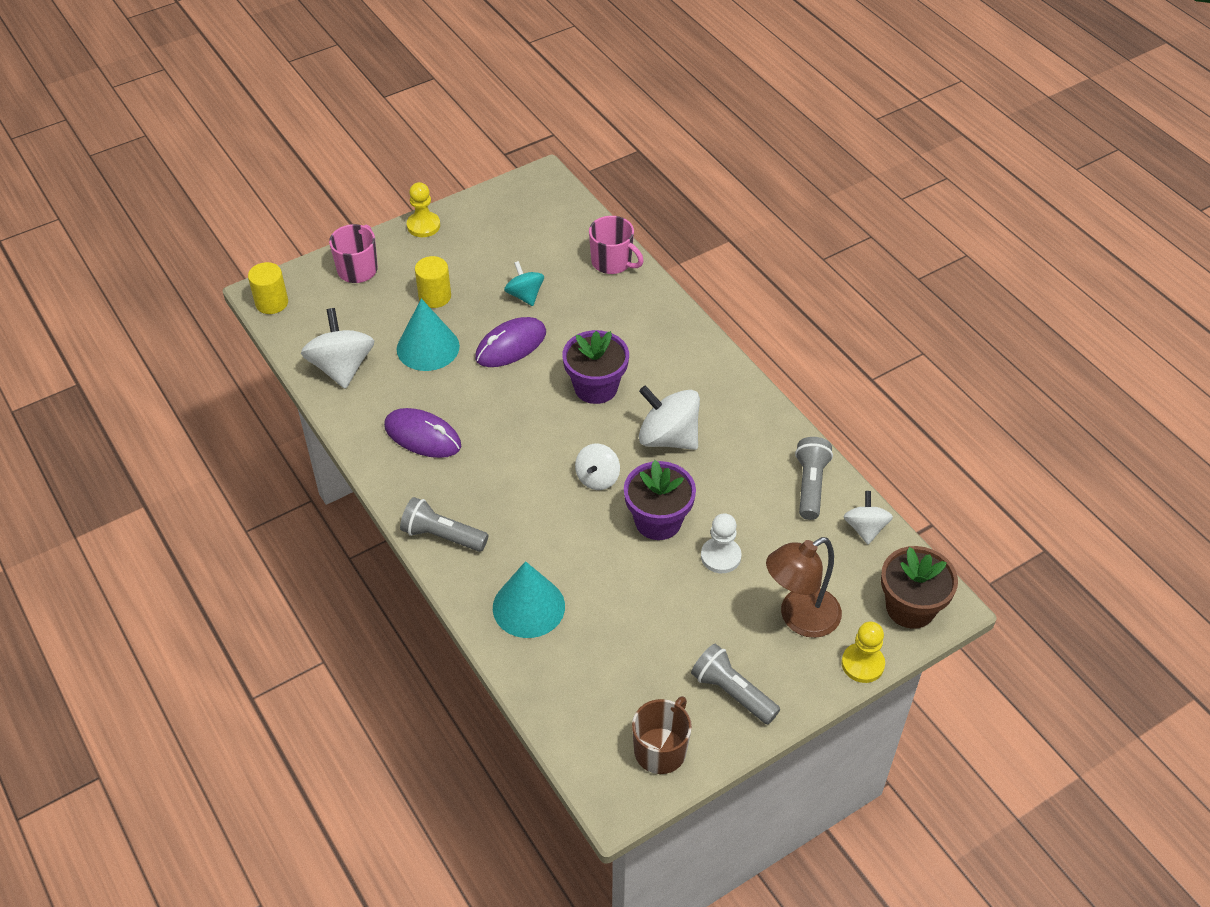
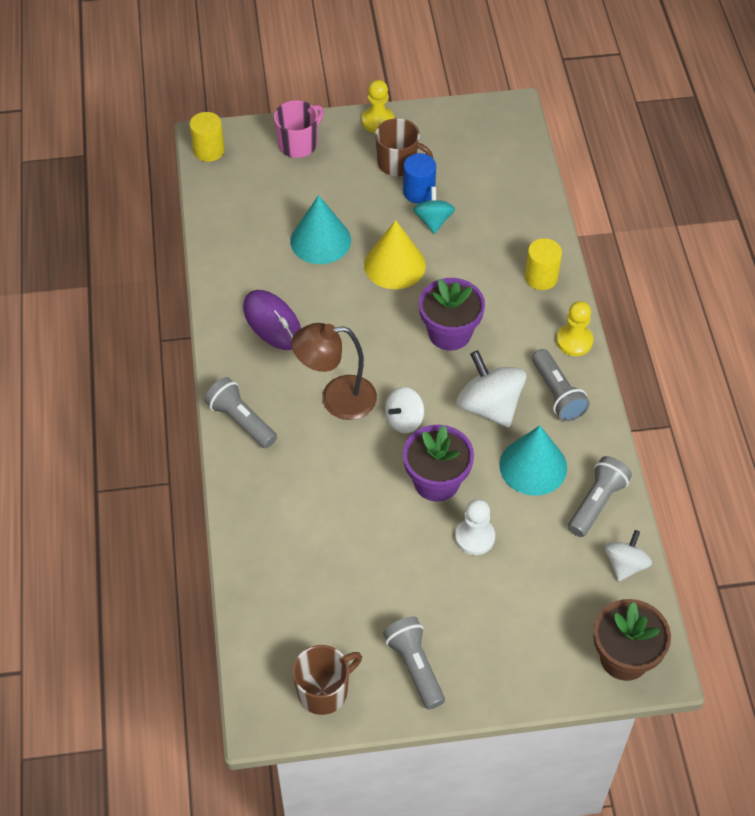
camera: 25 degrees right, 5 degrees up
(342, 367) = (237, 233): white spinning top -> none
(435, 296) = (352, 194): yellow cylinder -> yellow cylinder (541, 277)
(464, 256) = (398, 163): none -> brown mug
(497, 275) = (419, 192): none -> blue cylinder
(511, 345) = (394, 265): purple mouse -> yellow cone
(528, 607) = (280, 515): turquoise cone -> turquoise cone (533, 466)
(612, 262) = (531, 216): pink mug -> none
(722, 405) = (557, 394): none -> grey flashlight
(799, 618) = (514, 624): brown lamp -> brown lamp (336, 399)
(862, 664) = (548, 691): yellow pawn -> yellow pawn (574, 341)

